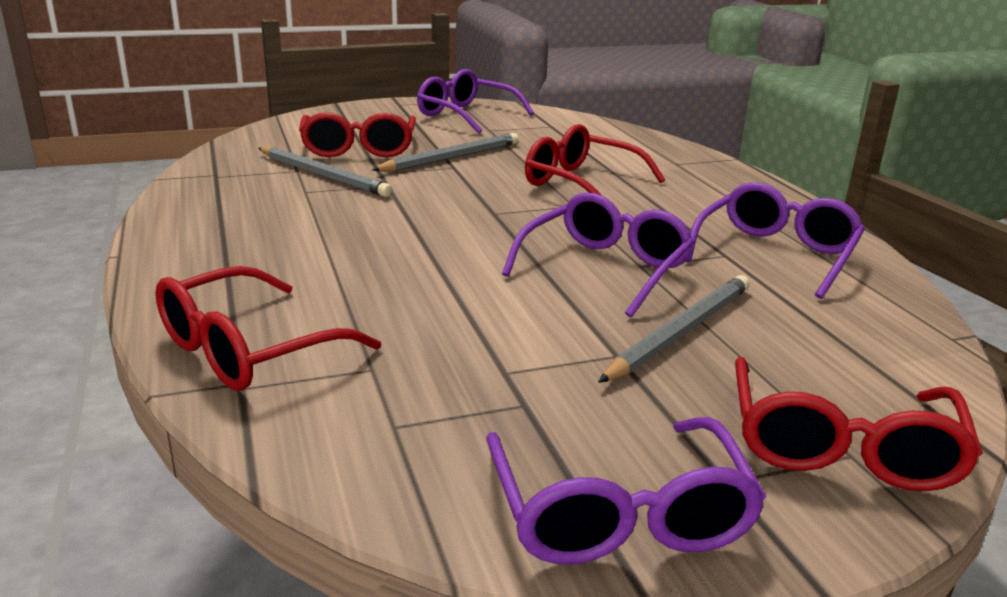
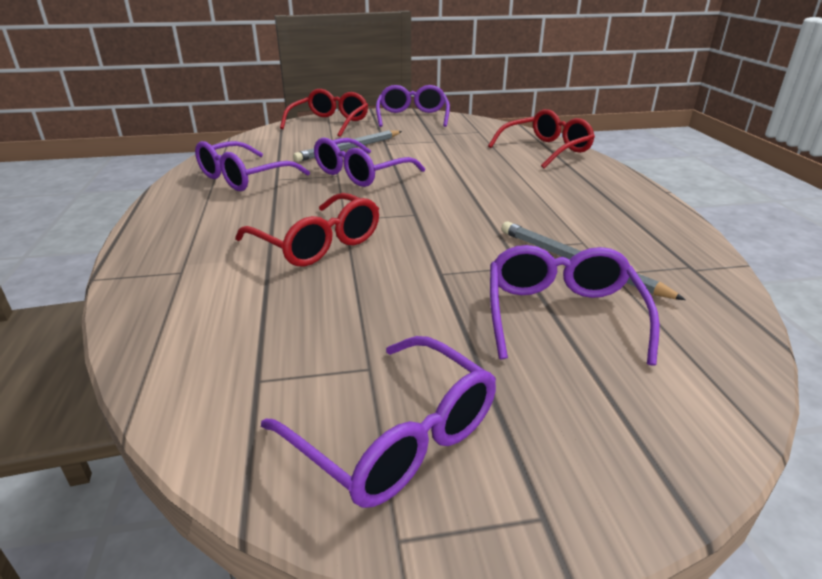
camera: 170 degrees left, 5 degrees up
(359, 149) = (561, 314): red glasses -> purple glasses
(451, 158) = (441, 290): grey pencil -> none

